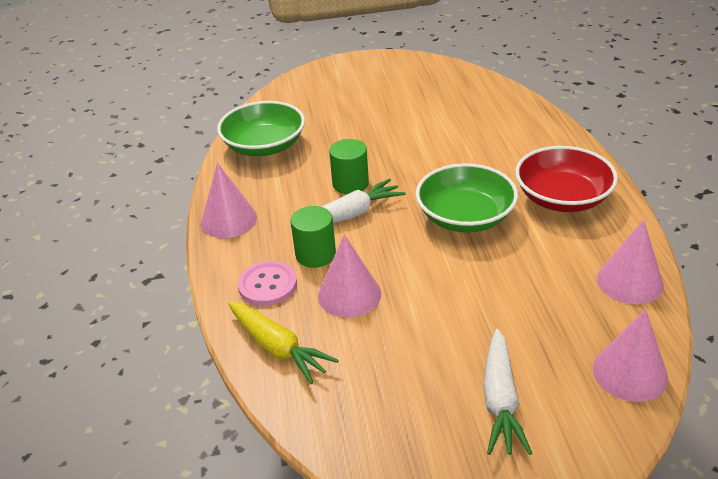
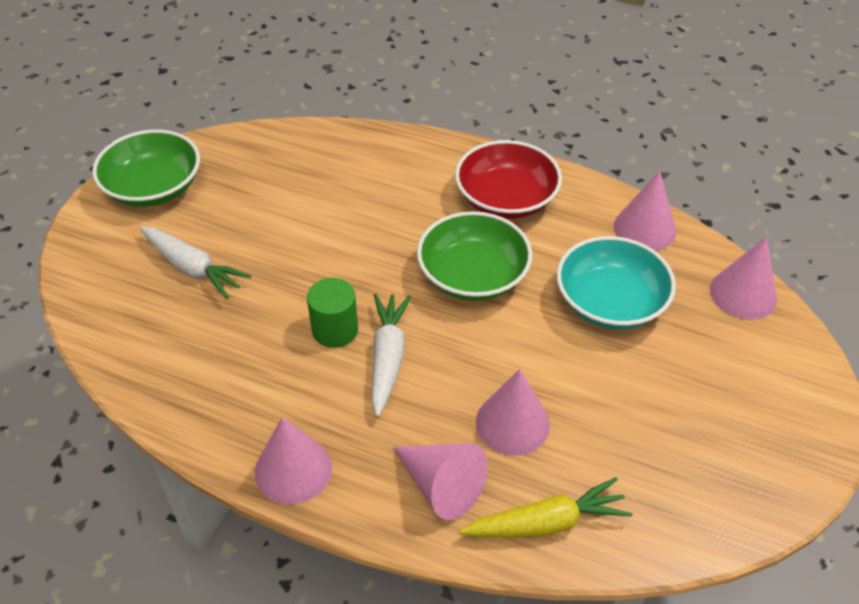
camera: 60 degrees left, 10 degrees up
(264, 146) = (180, 368): green bowl -> green bowl (153, 187)
(267, 285) = (441, 485): pink button -> pink cone
(315, 254) = (427, 419): green cylinder -> none
(500, 401) = (723, 390): white carrot -> white carrot (193, 268)
(521, 295) = (610, 302): none -> turquoise bowl

